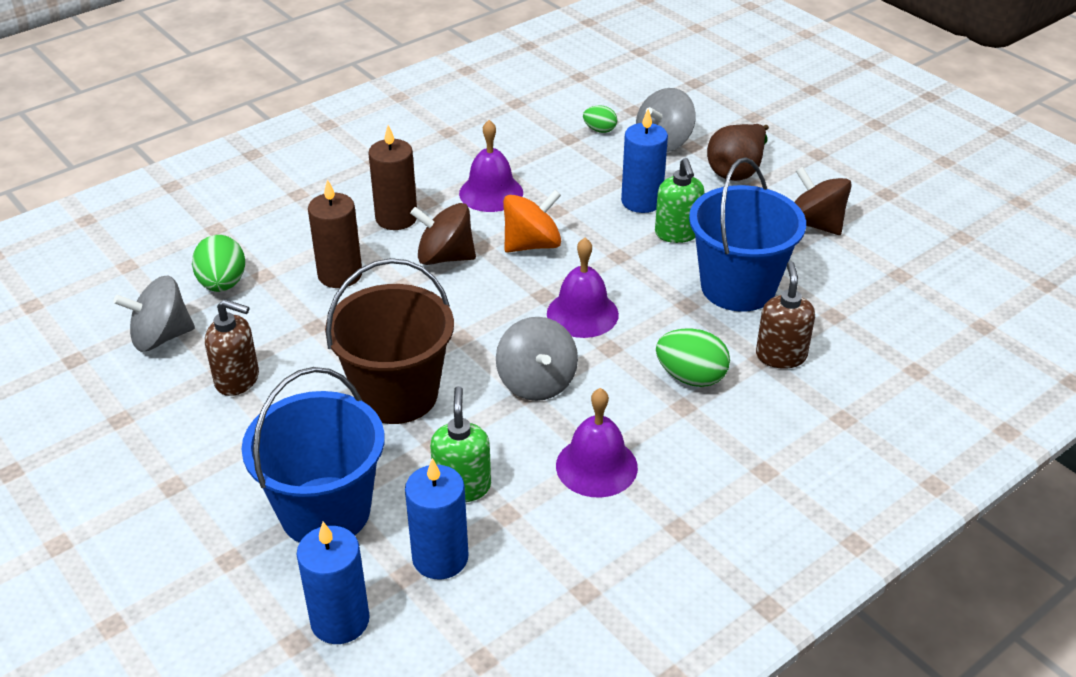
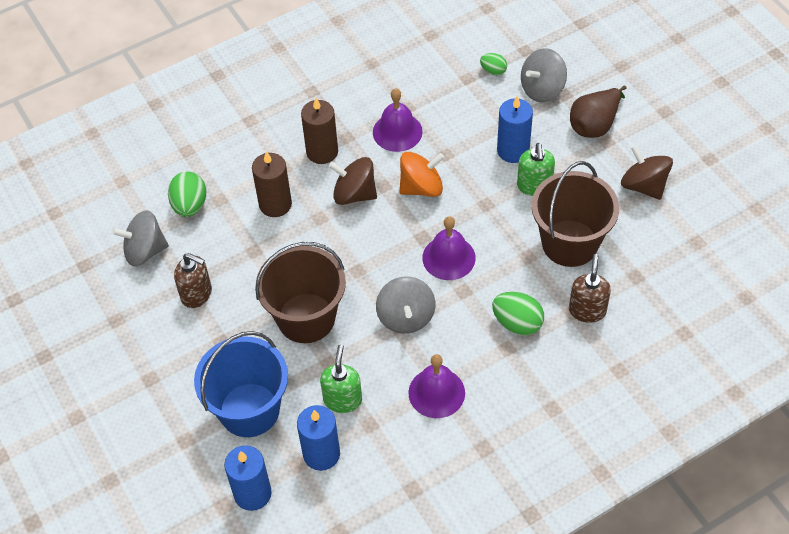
camera: 10 degrees right, 15 degrees up
(738, 287) = (570, 243): blue bucket -> brown bucket

